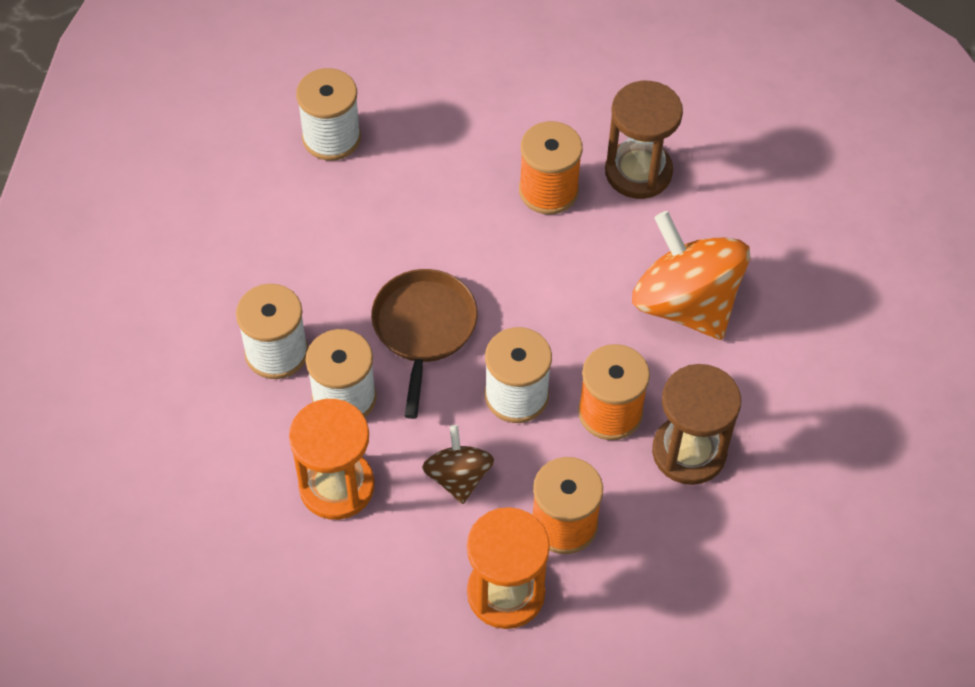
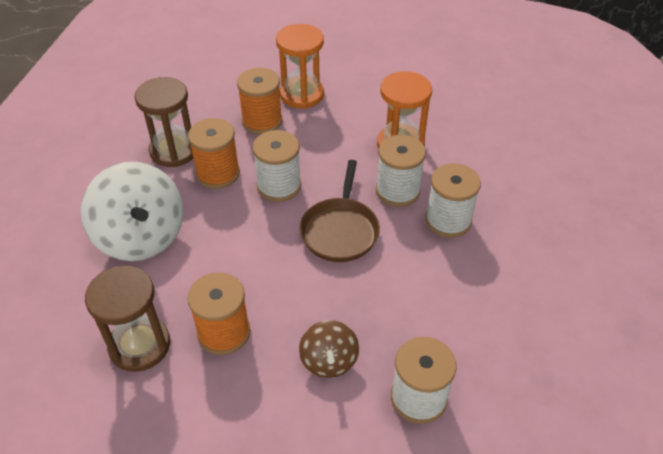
camera: 175 degrees left, 10 degrees down
(458, 477) = (323, 145): brown spinning top -> brown spinning top (329, 361)
(685, 303) = (141, 237): orange spinning top -> white spinning top

